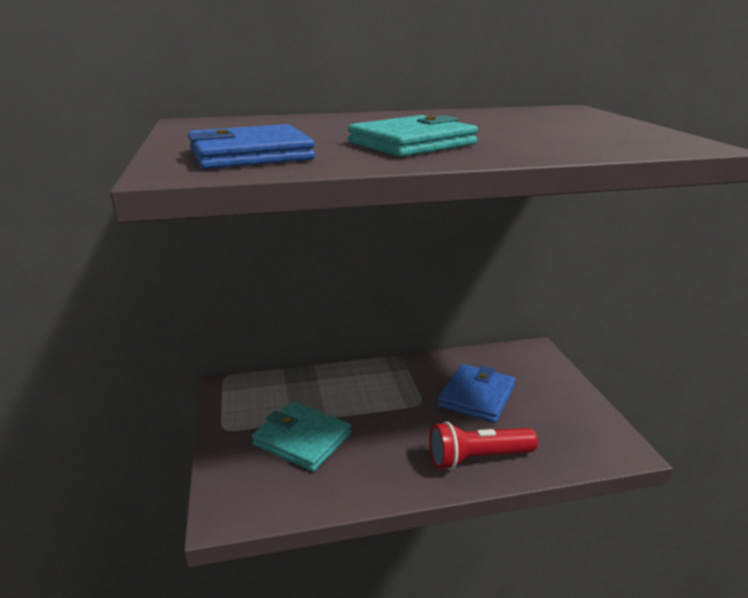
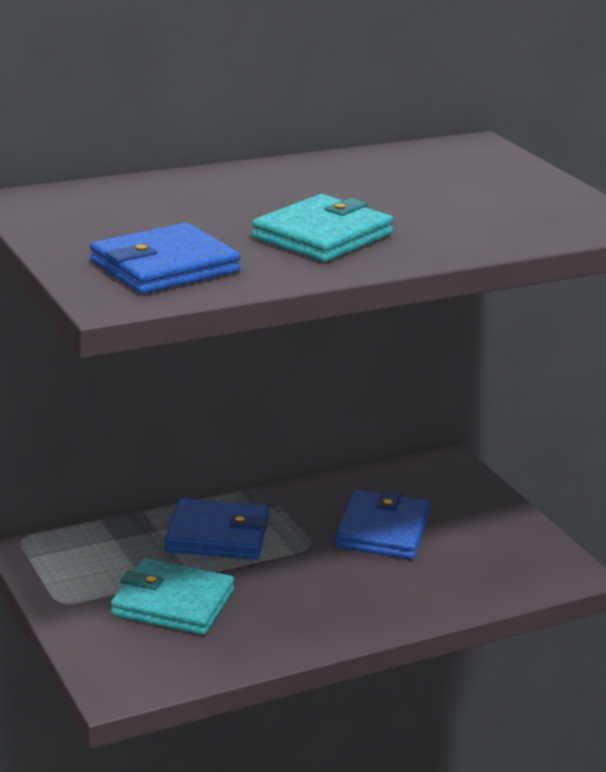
camera: 15 degrees left, 0 degrees up
(356, 388) = (217, 535): none -> blue wallet
(477, 458) = (400, 600): red flashlight -> none

